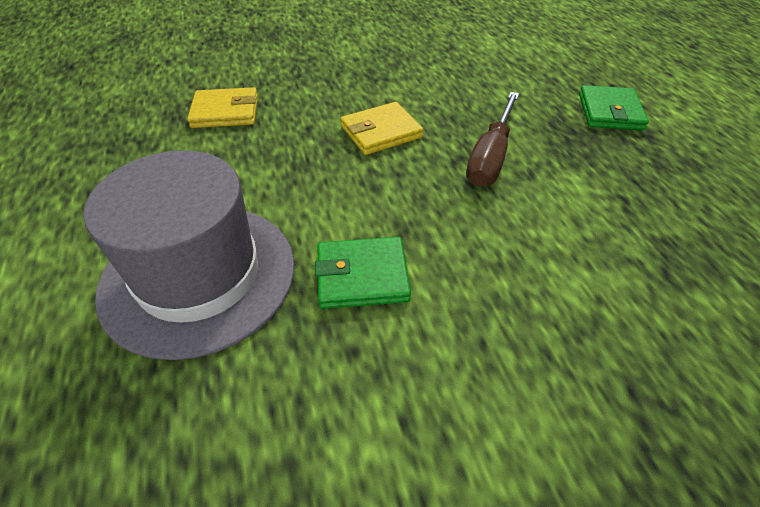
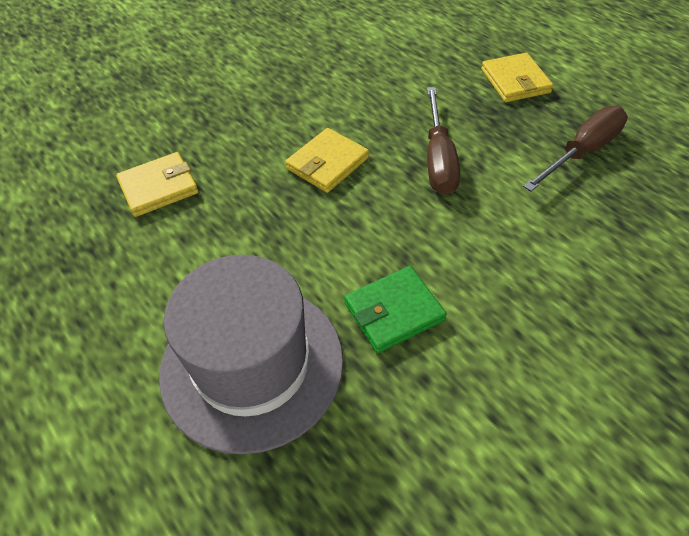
camera: 20 degrees left, 5 degrees up
(610, 112) = (515, 81): green wallet -> yellow wallet
(653, 191) = (582, 152): none -> brown screwdriver

